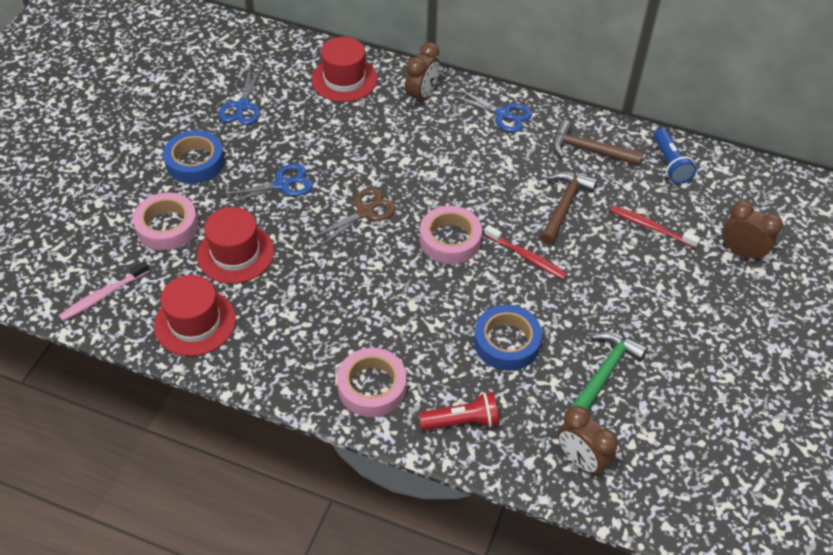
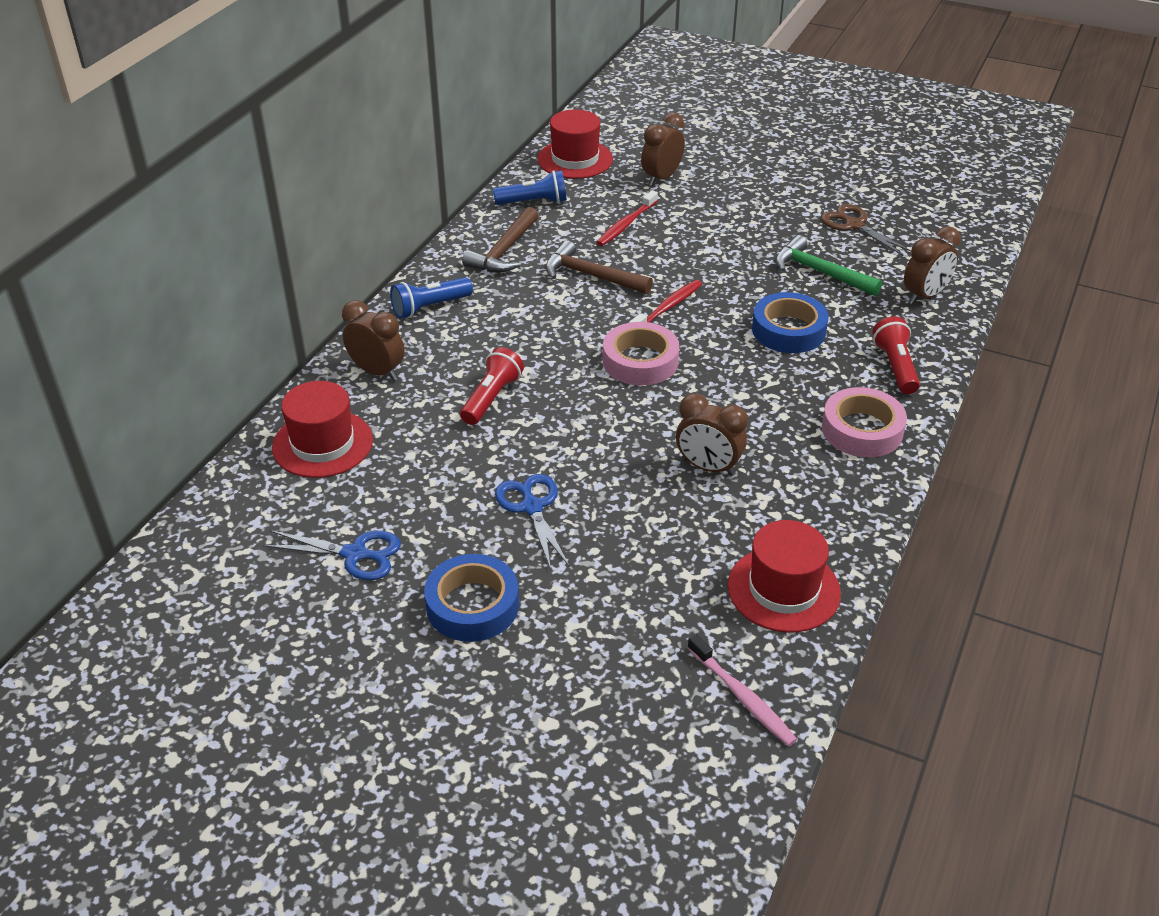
camera: 85 degrees left, 10 degrees down
(167, 226) = (606, 631): pink tape -> none
(235, 253) = (660, 552): red hat -> red hat (575, 159)
(323, 281) = (708, 467): none -> brown clock
(365, 212) = (590, 429): brown scissors -> brown scissors (854, 225)
(397, 156) = (491, 398): none -> red flashlight
(503, 114) = (430, 307): blue scissors -> blue flashlight

